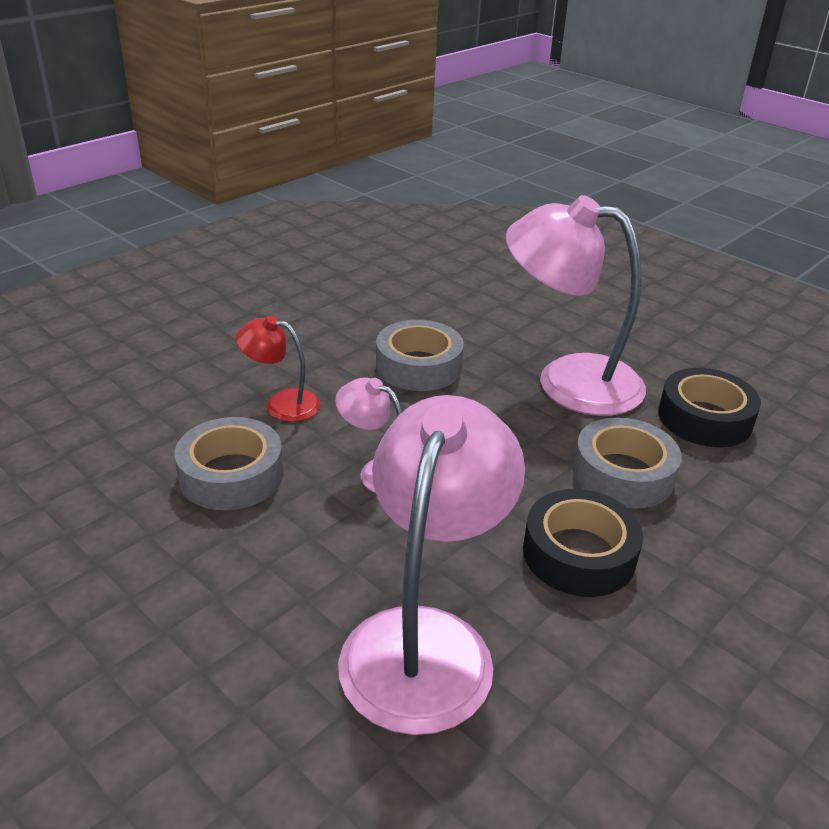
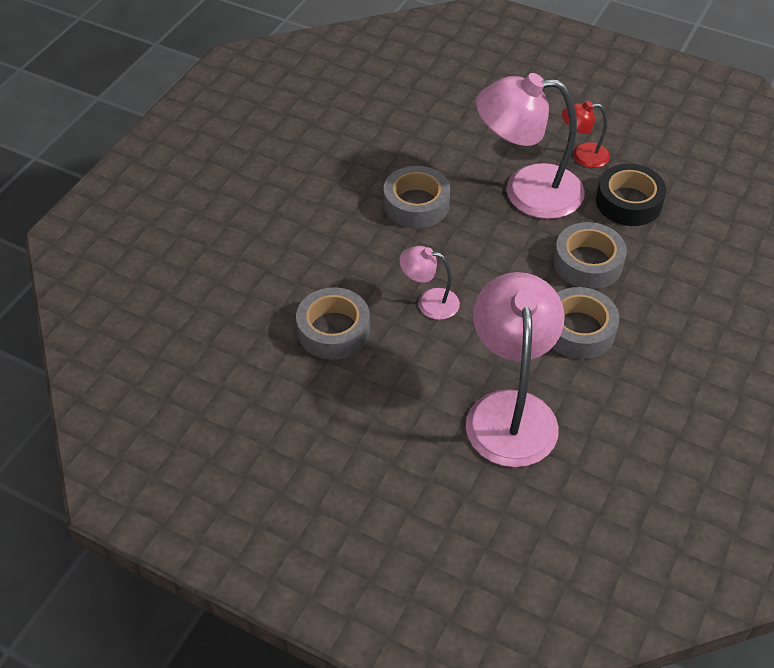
camera: 15 degrees left, 15 degrees up
(281, 404) = (335, 263): red lamp -> red lamp (582, 156)
(579, 554) = (578, 330): black tape -> grey tape

